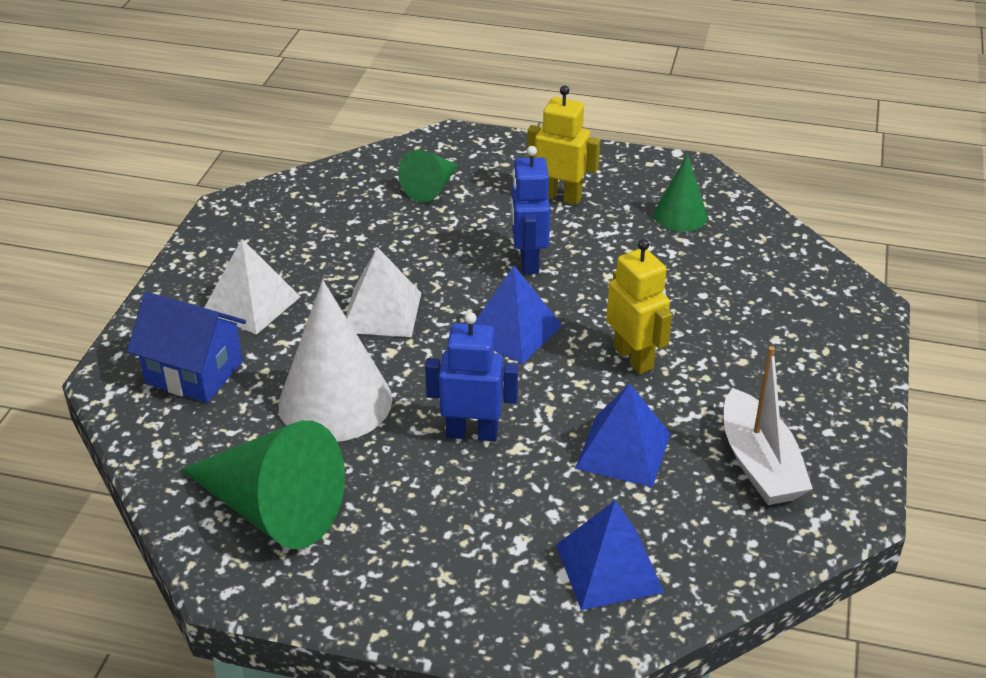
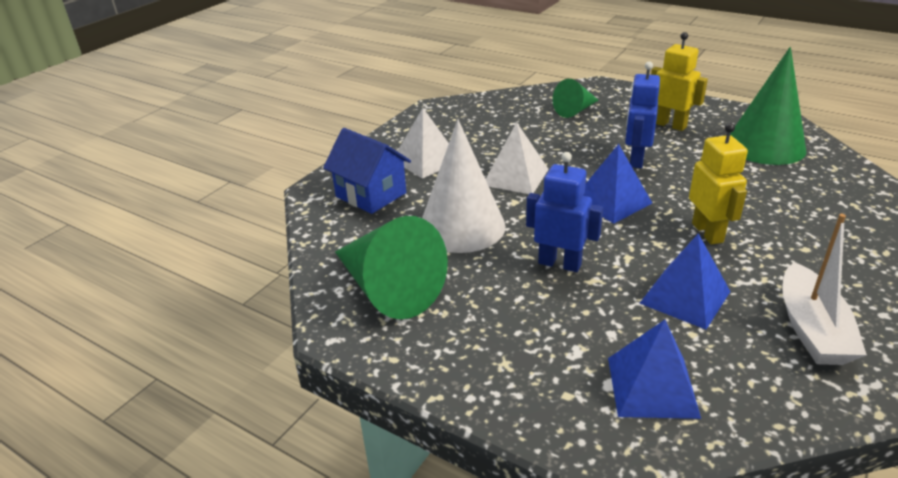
camera: 20 degrees right, 5 degrees down
(680, 215) = (765, 146): green cone -> green cone, size x1.78

